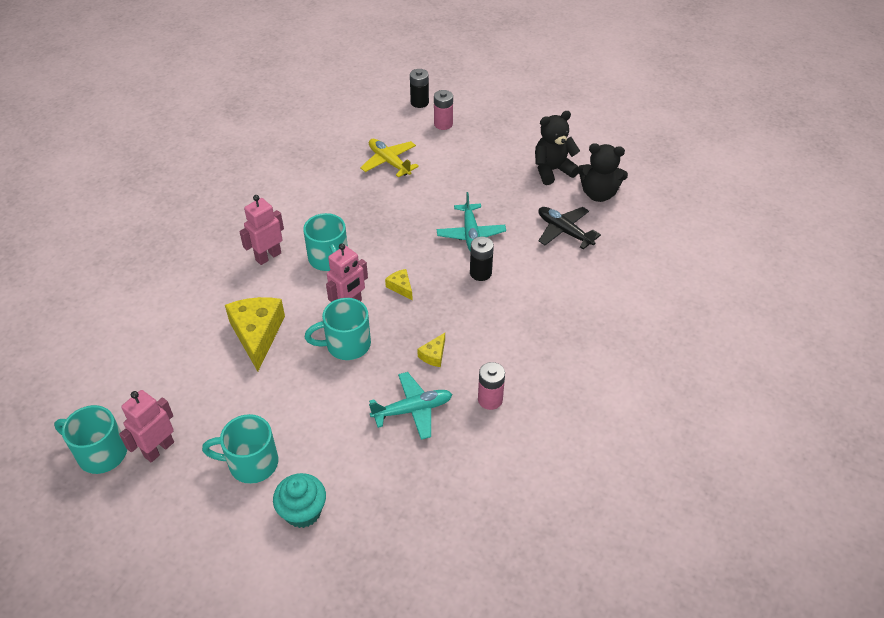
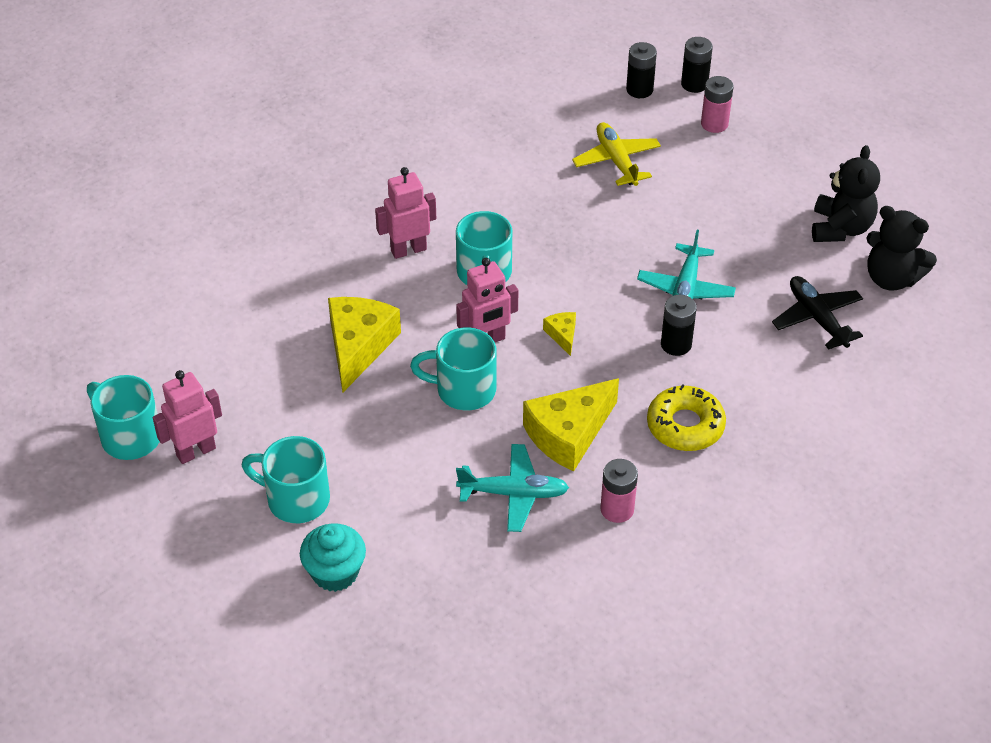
camera: 20 degrees right, 0 degrees up
(385, 114) = (639, 90): none -> black battery
(433, 355) = (568, 433): yellow cheese -> yellow cheese, size x2.15
(511, 327) = (685, 425): none -> yellow donut
(552, 170) = (840, 228): black teddy bear -> black teddy bear turned 105 degrees clockwise

